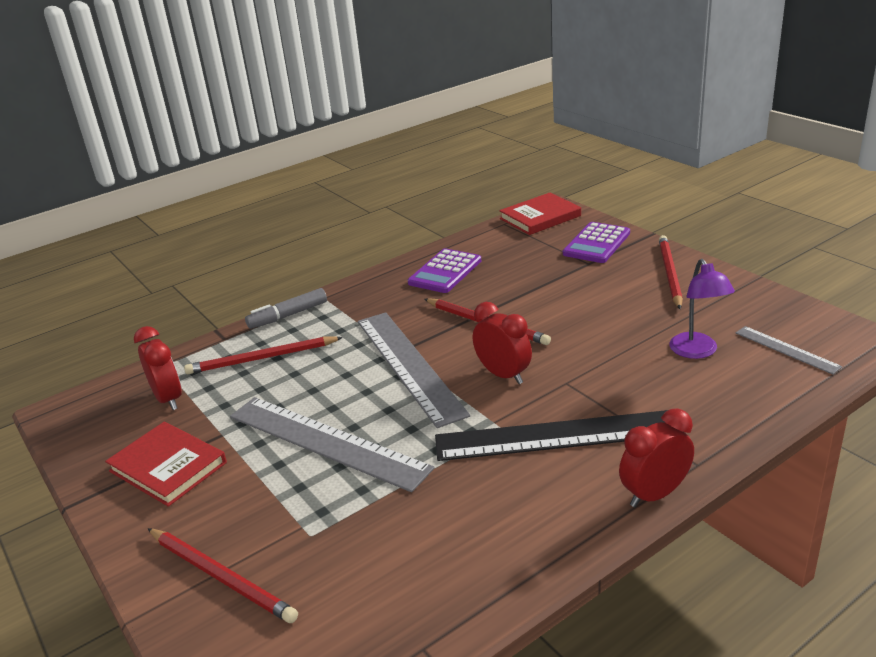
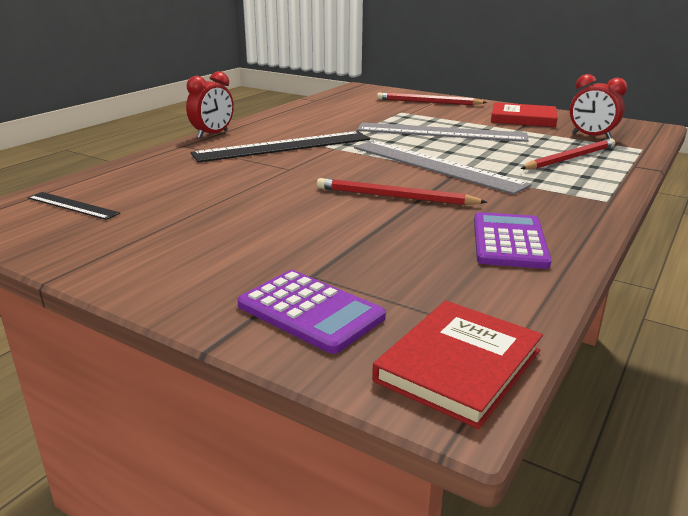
camera: 155 degrees right, 5 degrees down
(288, 315) = (613, 184): grey marker -> none
(503, 375) = (346, 168): red clock -> none
(597, 243) = (310, 311): purple calculator -> purple calculator turned 120 degrees clockwise
(669, 273) = (184, 271): red pencil -> none
(697, 352) = (167, 196): purple lamp -> none
(786, 349) = (72, 205): grey ruler -> black ruler

